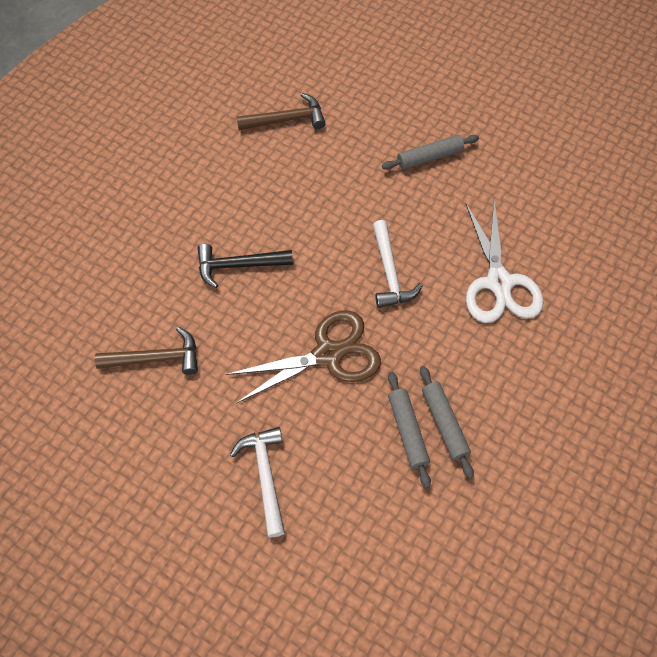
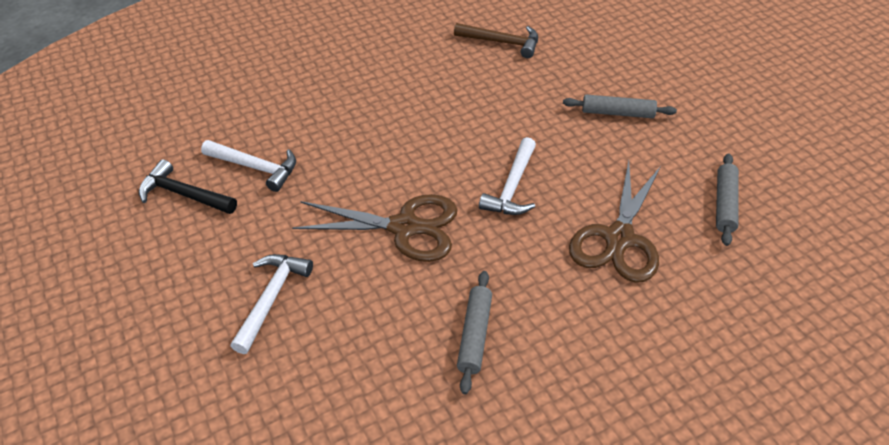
camera: 30 degrees right, 15 degrees down
(156, 358) = (255, 167): brown hammer -> white hammer
(238, 265) = (378, 129): black hammer -> black hammer (184, 194)
(407, 431) = (432, 324): grey rolling pin -> grey rolling pin (724, 204)
(499, 283) = (619, 238): white scissors -> brown scissors

